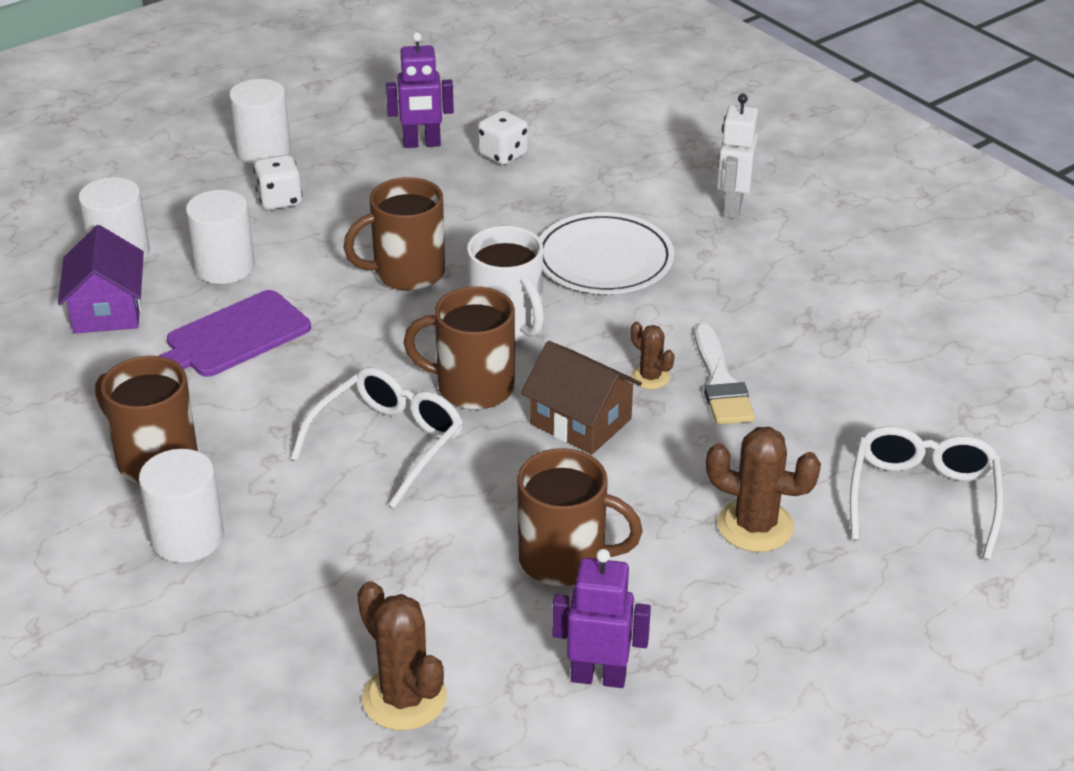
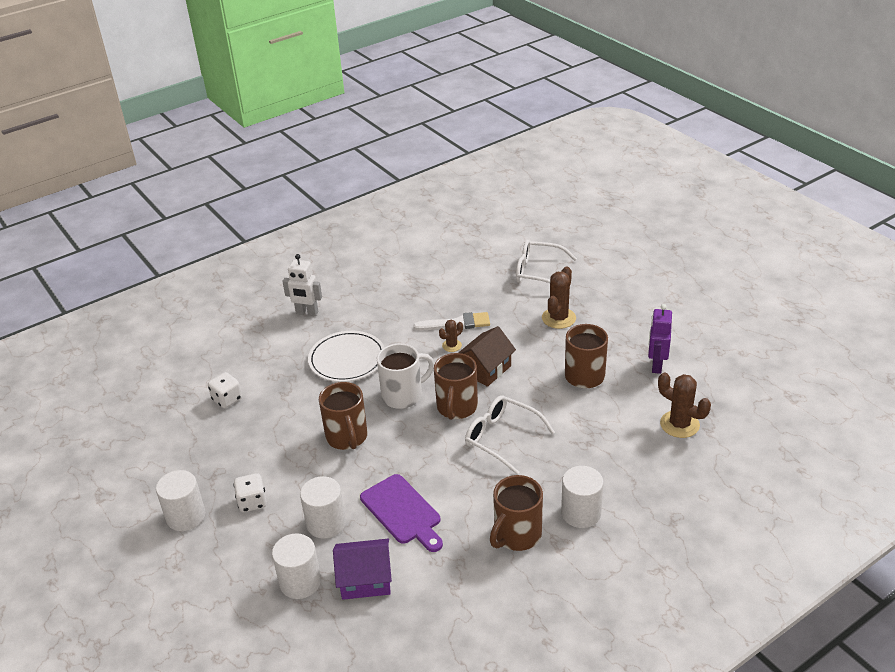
camera: 85 degrees left, 0 degrees up
(404, 698) = (679, 424): brown cactus -> brown cactus turned 75 degrees clockwise
(421, 144) = (202, 436): purple robot -> none

